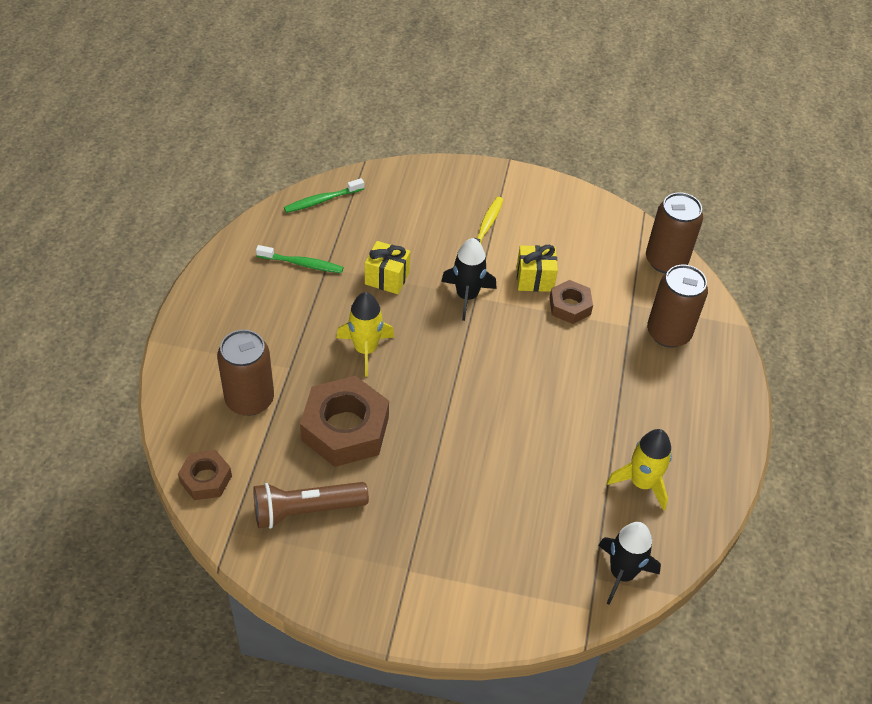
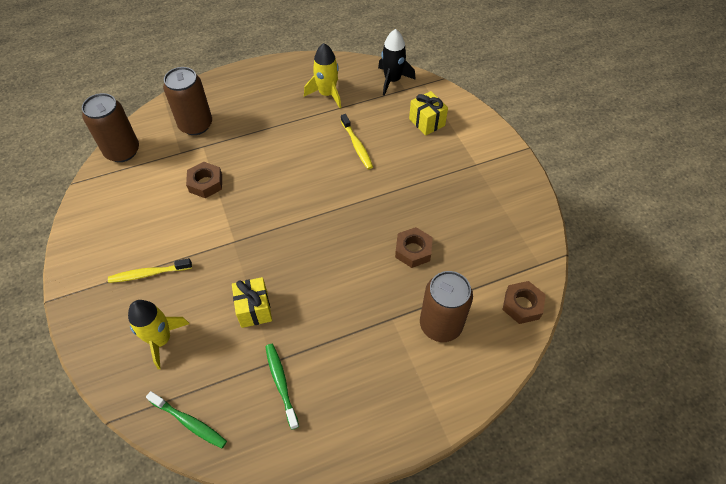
camera: 120 degrees left, 5 degrees up
(306, 510) = (488, 234): brown flashlight -> none
(345, 429) = (413, 250): brown nut -> brown nut, size x0.55
(365, 349) = (337, 280): yellow rocket -> yellow rocket (161, 340)
(467, 296) = (237, 247): black rocket -> none
(529, 464) = (357, 146): none -> yellow toothbrush
(534, 279) = (191, 215): yellow gift -> yellow gift (427, 122)

